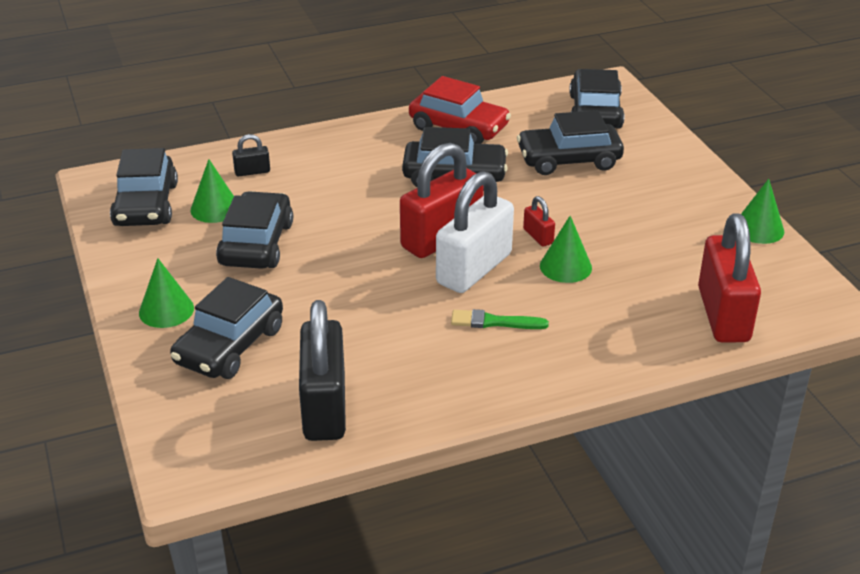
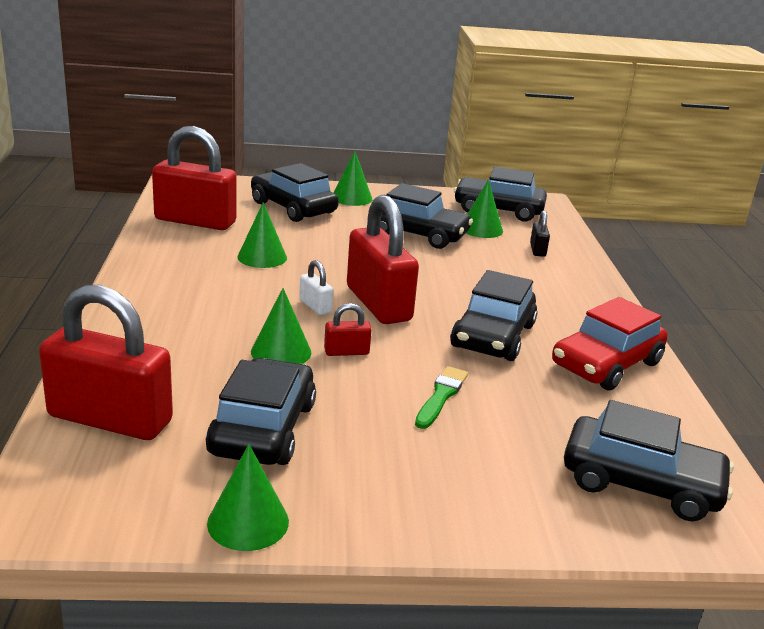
camera: 105 degrees right, 10 degrees down
(324, 407) = (195, 221): black padlock -> red padlock
(391, 327) = (262, 257): none -> green cone
(474, 269) = (315, 306): white padlock -> white padlock, size x0.43
(494, 322) = (228, 296): green brush -> green brush (441, 396)
(569, 160) = (504, 418): black car -> black car (263, 429)

